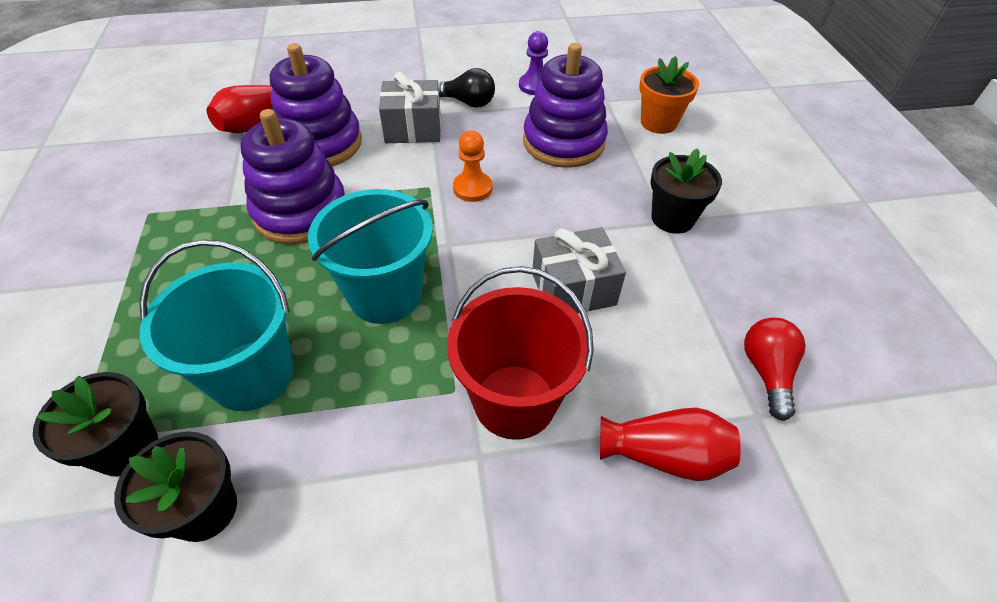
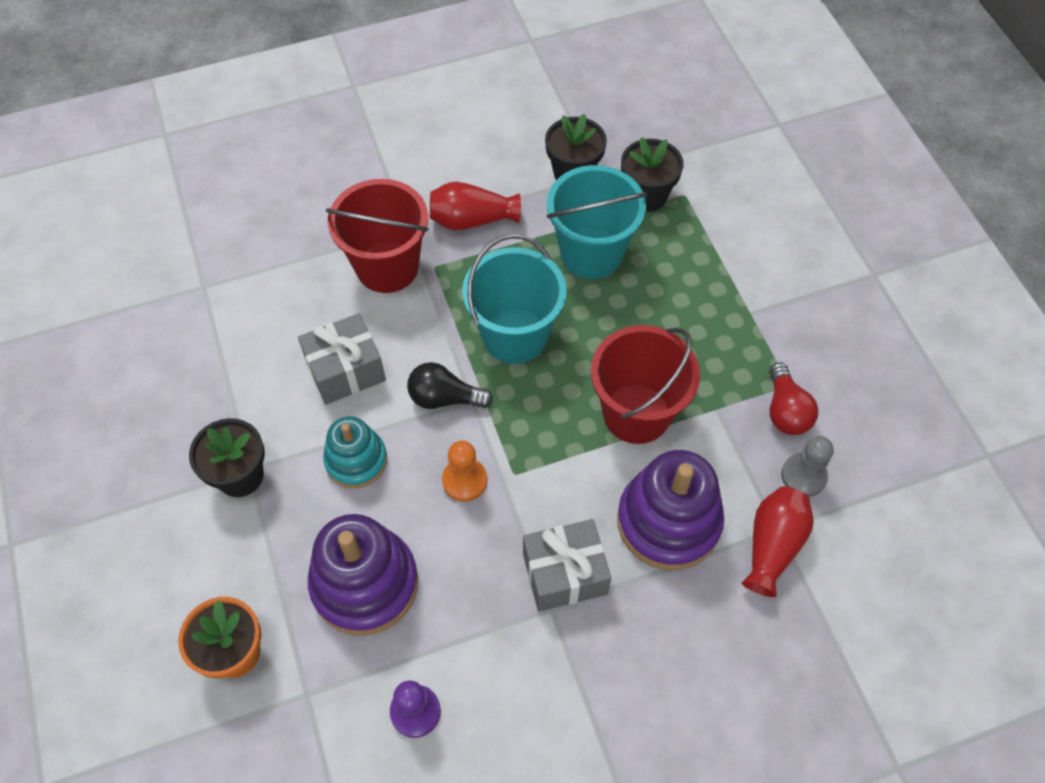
camera: 170 degrees right, 10 degrees up
(195, 154) = (803, 476): none -> grey pawn
(301, 212) = (636, 413): purple stacking toy -> red bucket
(467, 102) = (507, 647): black light bulb -> black light bulb (444, 398)
(566, 214) = (356, 460): none -> turquoise stacking toy
(664, 455) = (277, 249): red vase -> red vase (472, 220)
(766, 372) = (186, 320): red light bulb -> red light bulb (785, 411)

